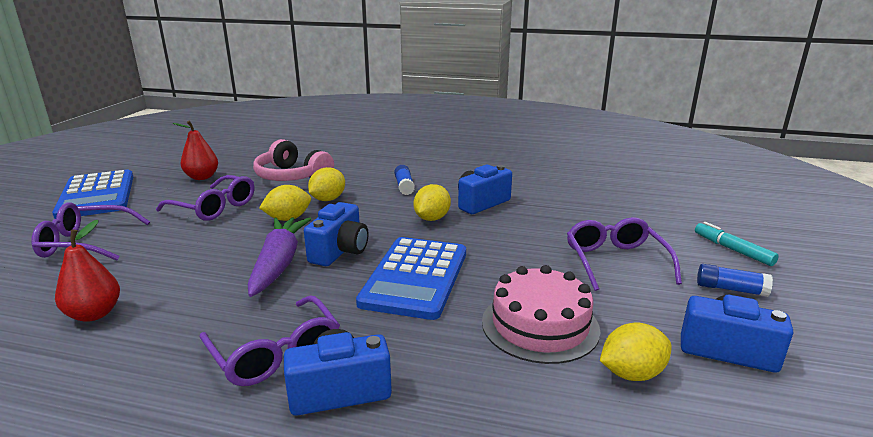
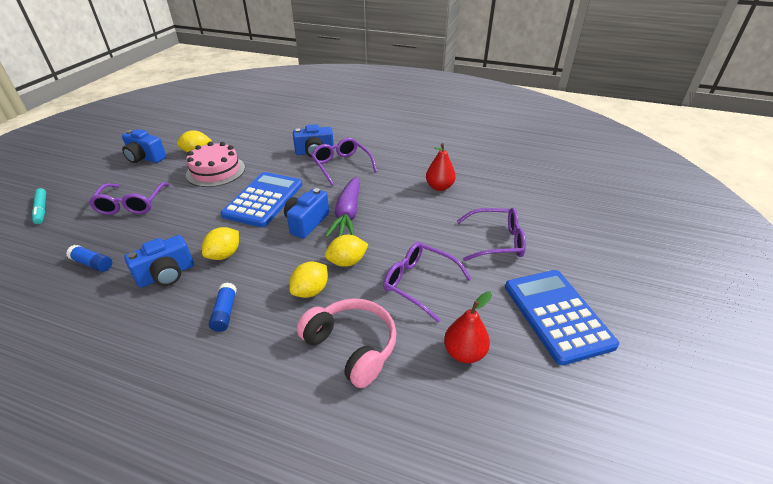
camera: 175 degrees left, 15 degrees up
(730, 289) = (94, 183): blue glue stick -> blue glue stick (92, 264)

